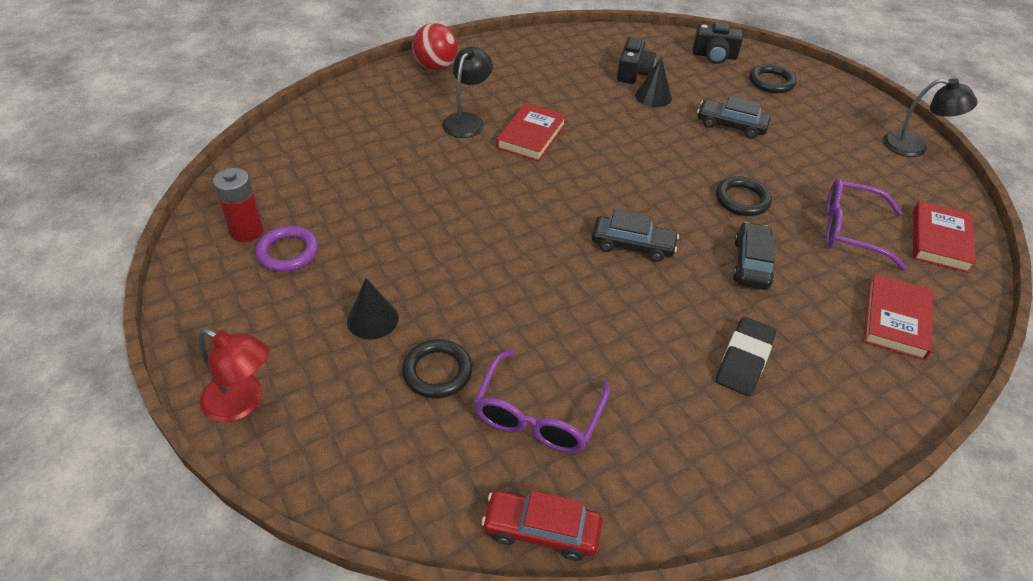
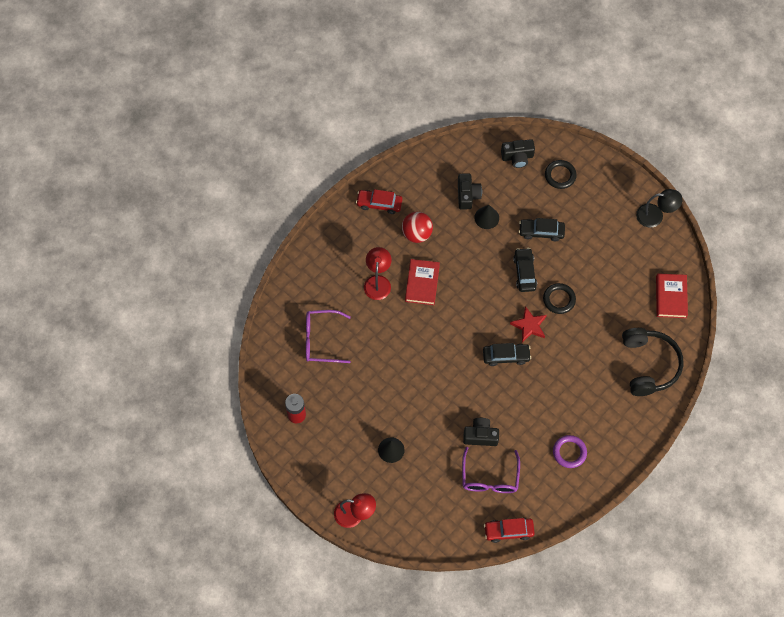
camera: 15 degrees left, 20 degrees up
(288, 252) = (326, 422): purple ring -> purple ring (569, 452)
(436, 67) = (335, 233): red ball -> red ball (417, 233)
(437, 372) = (435, 469): black ring -> none
(467, 120) = (378, 282): black lamp -> red lamp
(509, 55) = (379, 204): none -> red car
(546, 342) = (480, 436): none -> black camera
(684, 218) = (529, 326): none -> red star
(744, 360) = (577, 415): black eraser -> none
(751, 263) = (571, 349): black car -> black car (524, 272)
(849, 230) = (621, 305): purple glasses -> purple glasses (321, 340)
(895, 320) = (649, 365): red book -> black headphones

